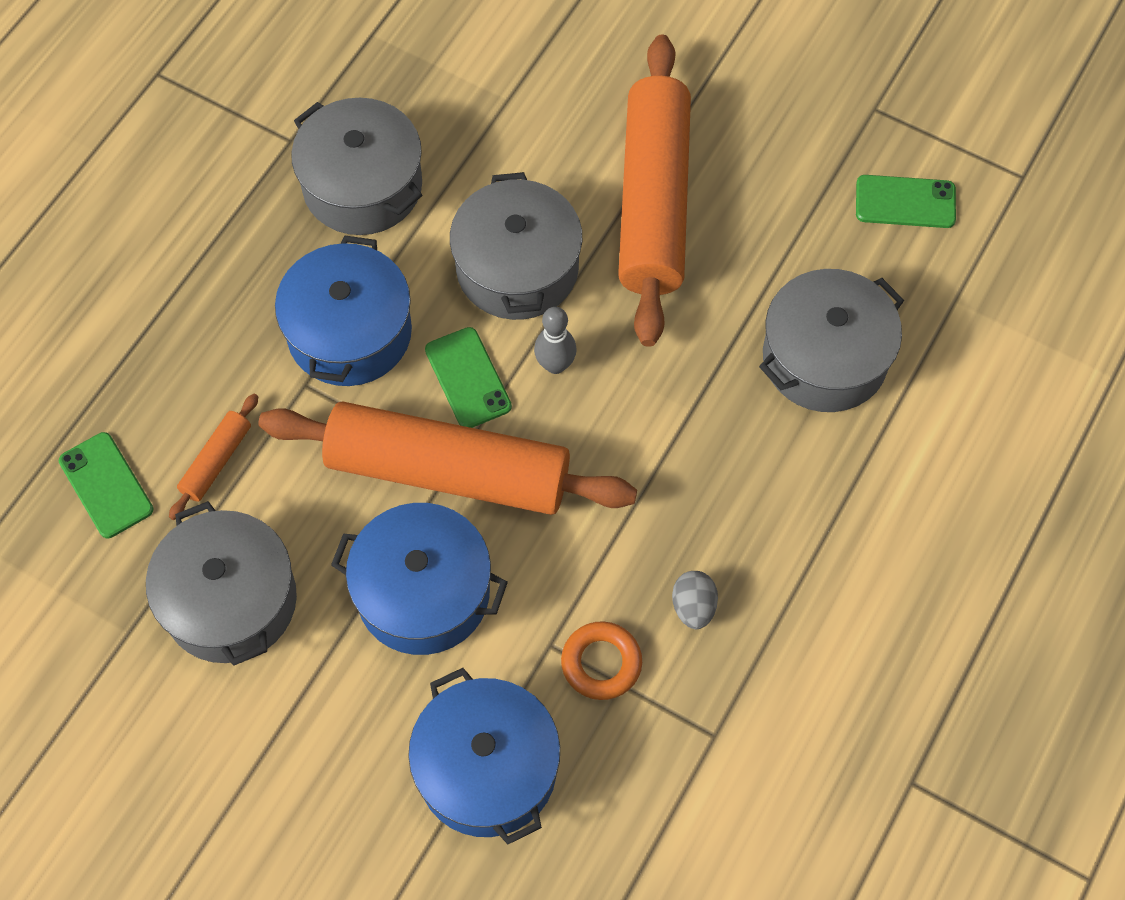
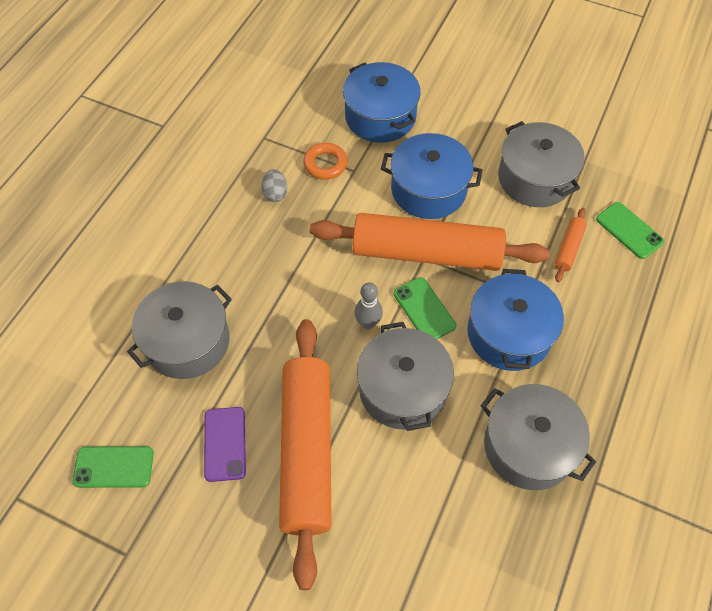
camera: 175 degrees right, 5 degrees down
(762, 218) = (225, 444): none -> purple phone

